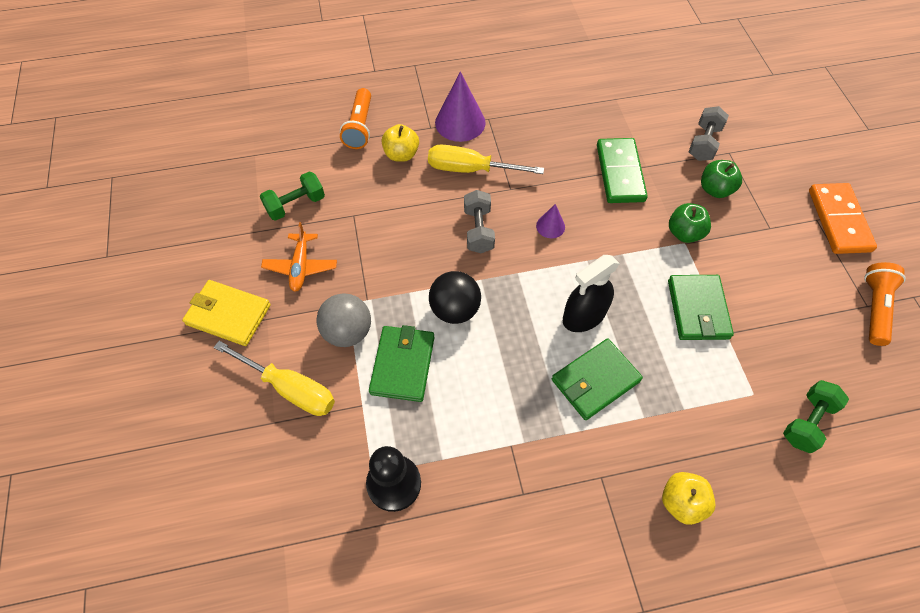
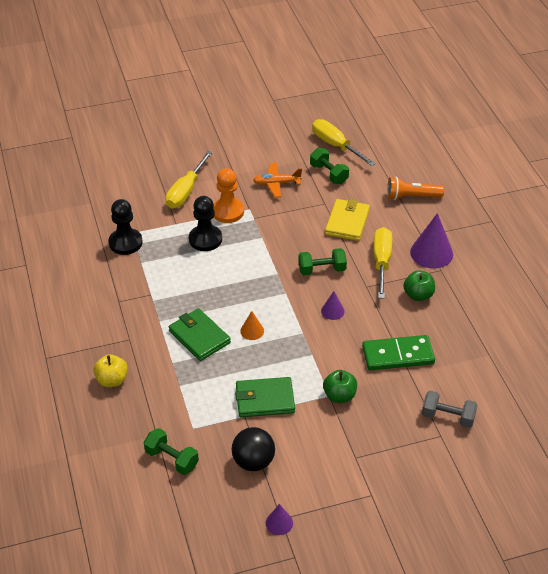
camera: 85 degrees right, 15 degrees down
(228, 315) = (235, 157): yellow wallet -> yellow wallet (347, 222)
(238, 191) = (335, 145): none -> yellow screwdriver
(348, 332) = (228, 211): grey ball -> orange pawn
(401, 154) = (388, 222): yellow apple -> none
(402, 365) = (205, 239): green wallet -> black pawn
(455, 310) = (250, 261): black ball -> black ball (253, 461)
(478, 230) = (322, 270): grey dumbbell -> green dumbbell
(584, 316) = (252, 331): black spray bottle -> orange cone
(715, 189) = (392, 421): green apple -> green apple (418, 295)
(838, 220) = (373, 512): orange domino -> none
(874, 308) = (279, 523): orange flashlight -> purple cone

